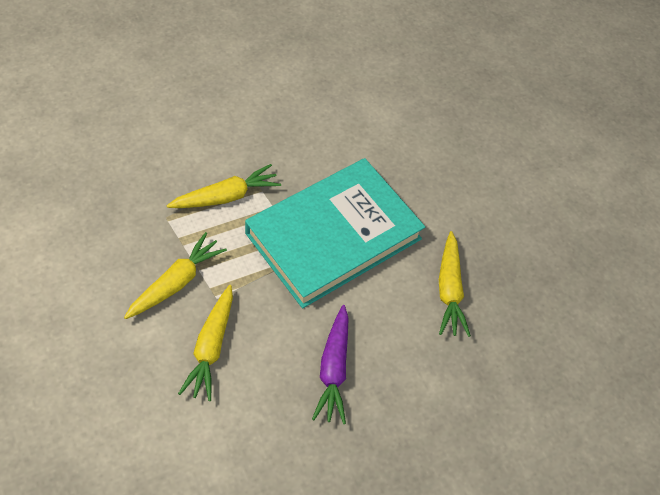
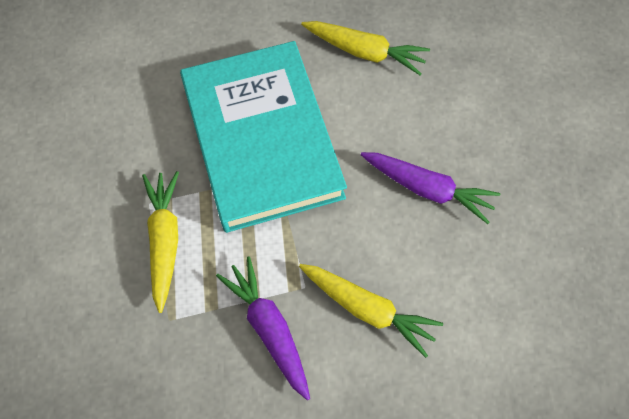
camera: 65 degrees left, 10 degrees up
(176, 282) = (269, 328): yellow carrot -> purple carrot

